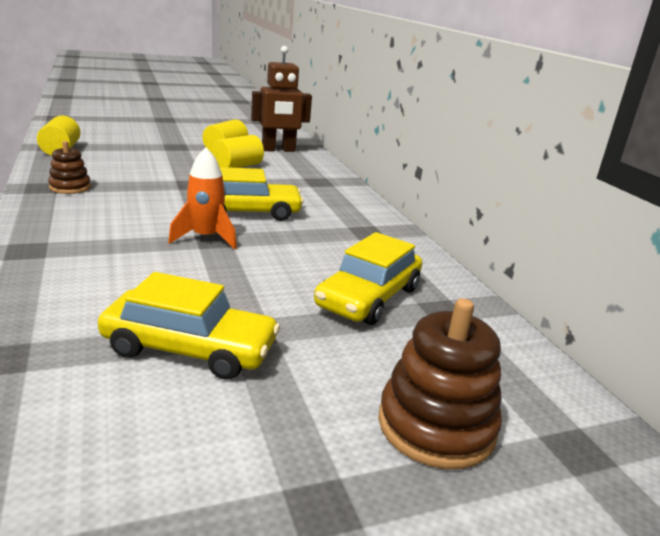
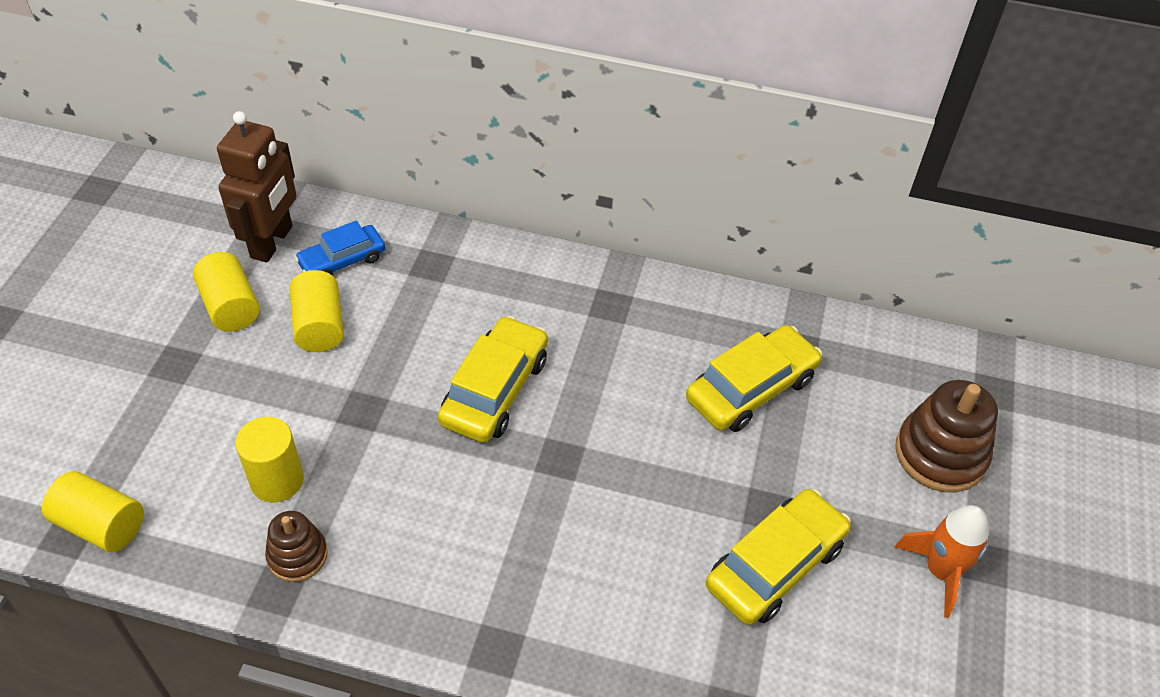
camera: 55 degrees left, 25 degrees up
(120, 175) = (277, 480): none -> yellow cylinder
(206, 238) = (551, 463): orange rocket -> orange rocket (940, 571)
(289, 164) = (342, 260): none -> blue car
(368, 297) = (751, 389): yellow car -> yellow car turned 105 degrees counterclockwise

